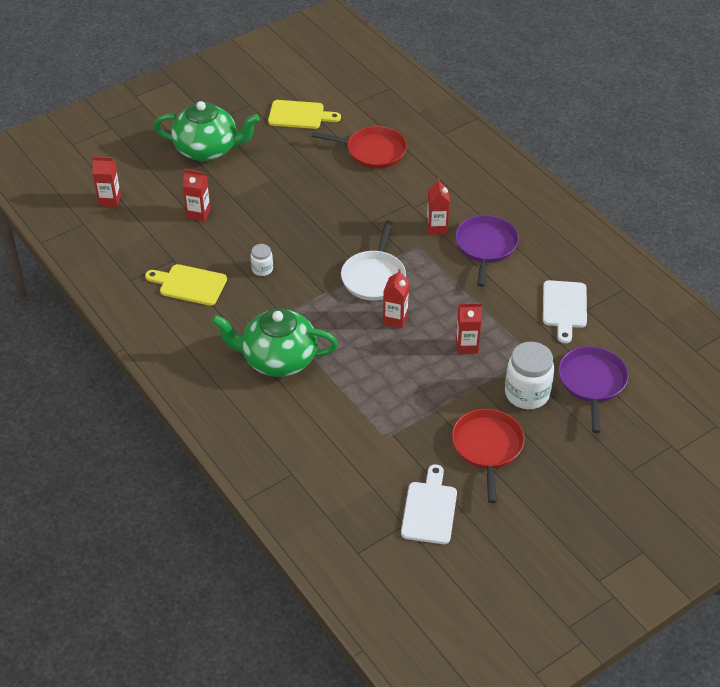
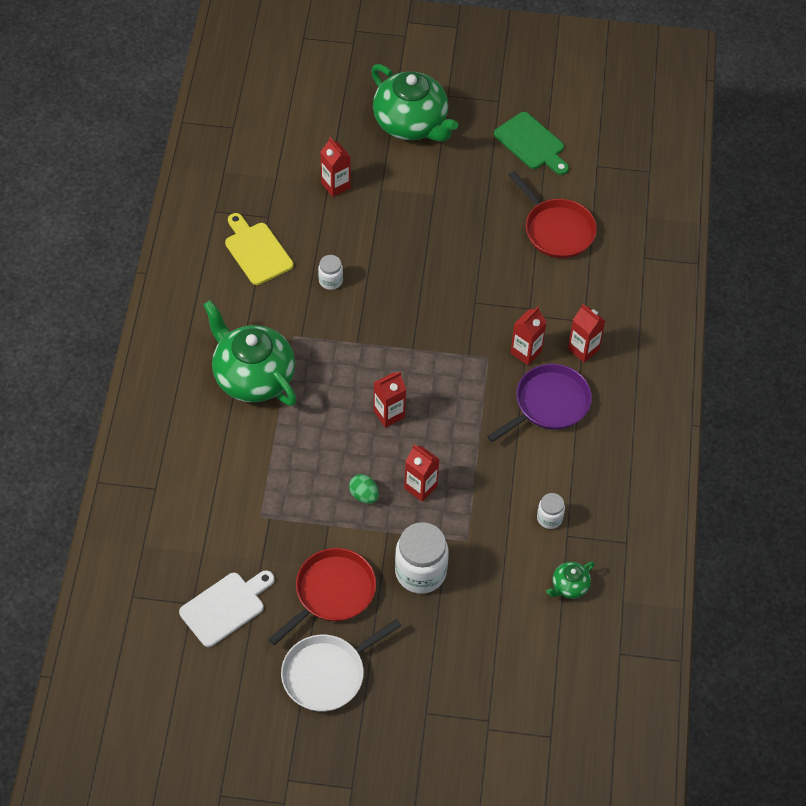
camera: 40 degrees right, 10 degrees up
(110, 200) = (277, 118): red carton -> red carton (583, 349)
(299, 115) = (531, 143): yellow cutting board -> green cutting board
(374, 277) = (416, 359): white pan -> white pan (327, 674)
(437, 376) = (364, 495): none -> green egg
(564, 307) = (549, 518): white cutting board -> white jar
(592, 382) = (489, 607): purple pan -> none
(622, 336) = (569, 586): none -> green teapot

